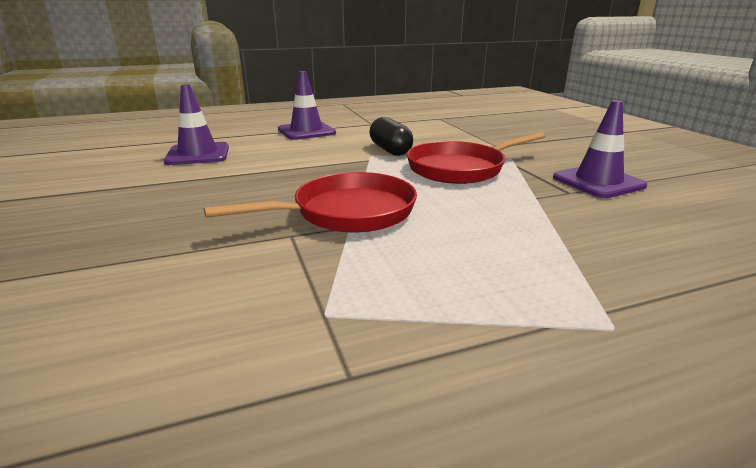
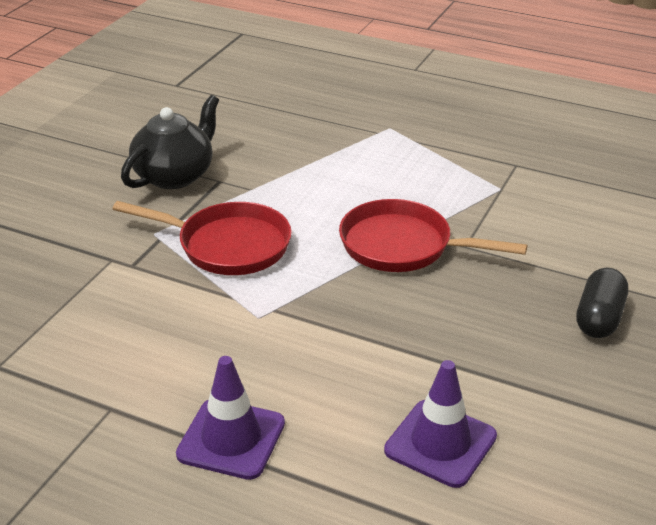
camera: 135 degrees left, 10 degrees up
(390, 150) = (223, 315): black capsule -> black capsule (599, 318)
(598, 182) = (175, 176): purple traffic cone -> black teapot

